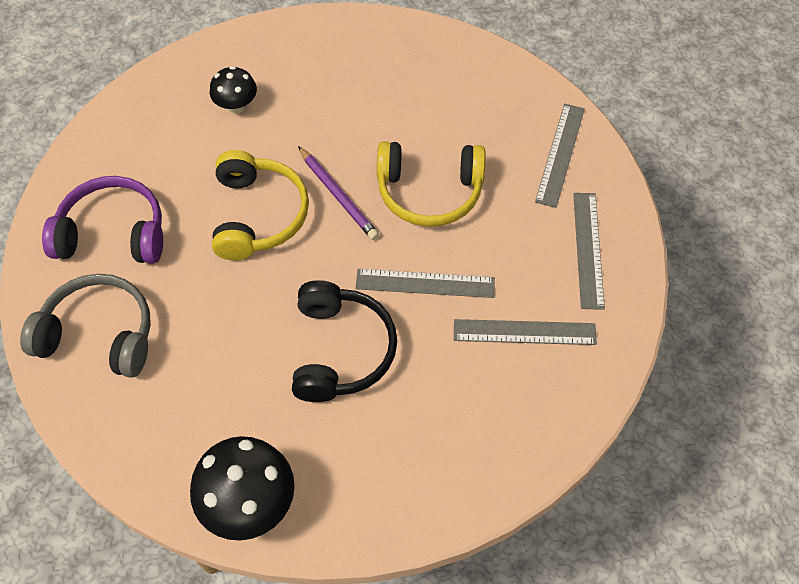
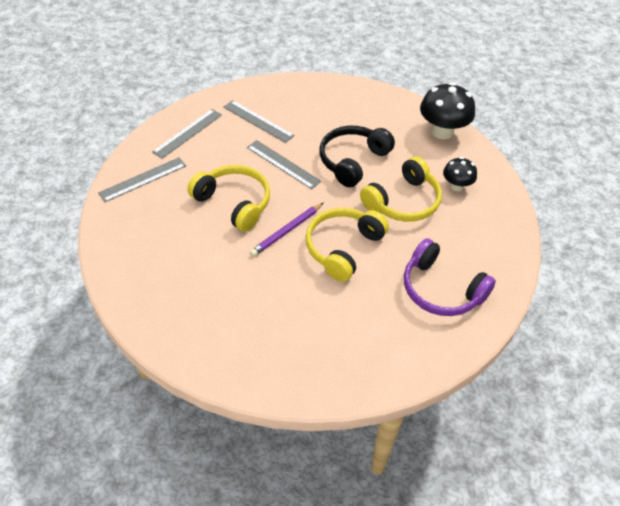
camera: 145 degrees left, 10 degrees down
(99, 335) = (479, 237): grey headphones -> none
(229, 327) = (403, 201): none -> yellow headphones
(236, 106) = (300, 328): black mushroom -> black mushroom (456, 186)
(338, 195) = (286, 231): purple pencil -> purple pencil turned 135 degrees counterclockwise

